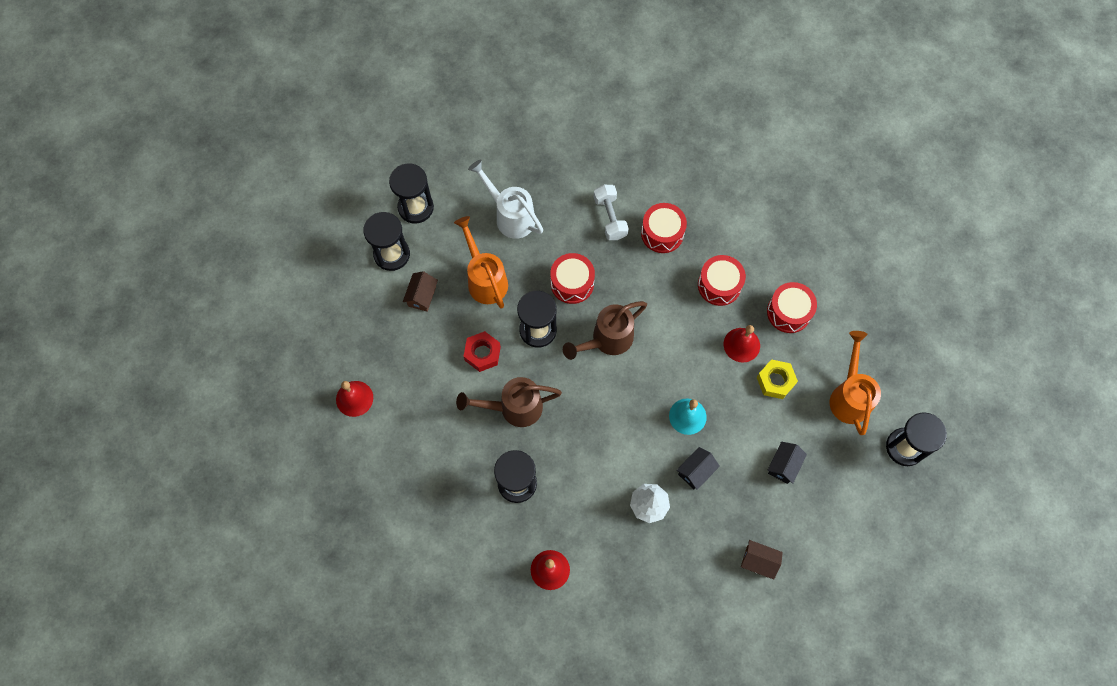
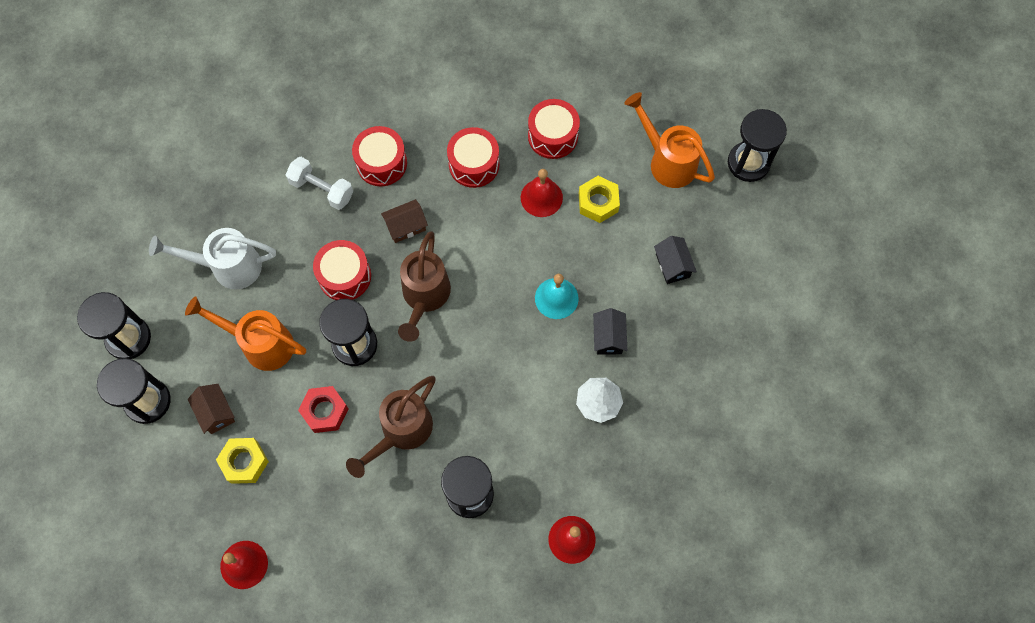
camera: 45 degrees left, 0 degrees up
(410, 340) = (244, 462): none -> yellow nut
(758, 561) = (730, 362): brown house -> brown house (406, 226)

